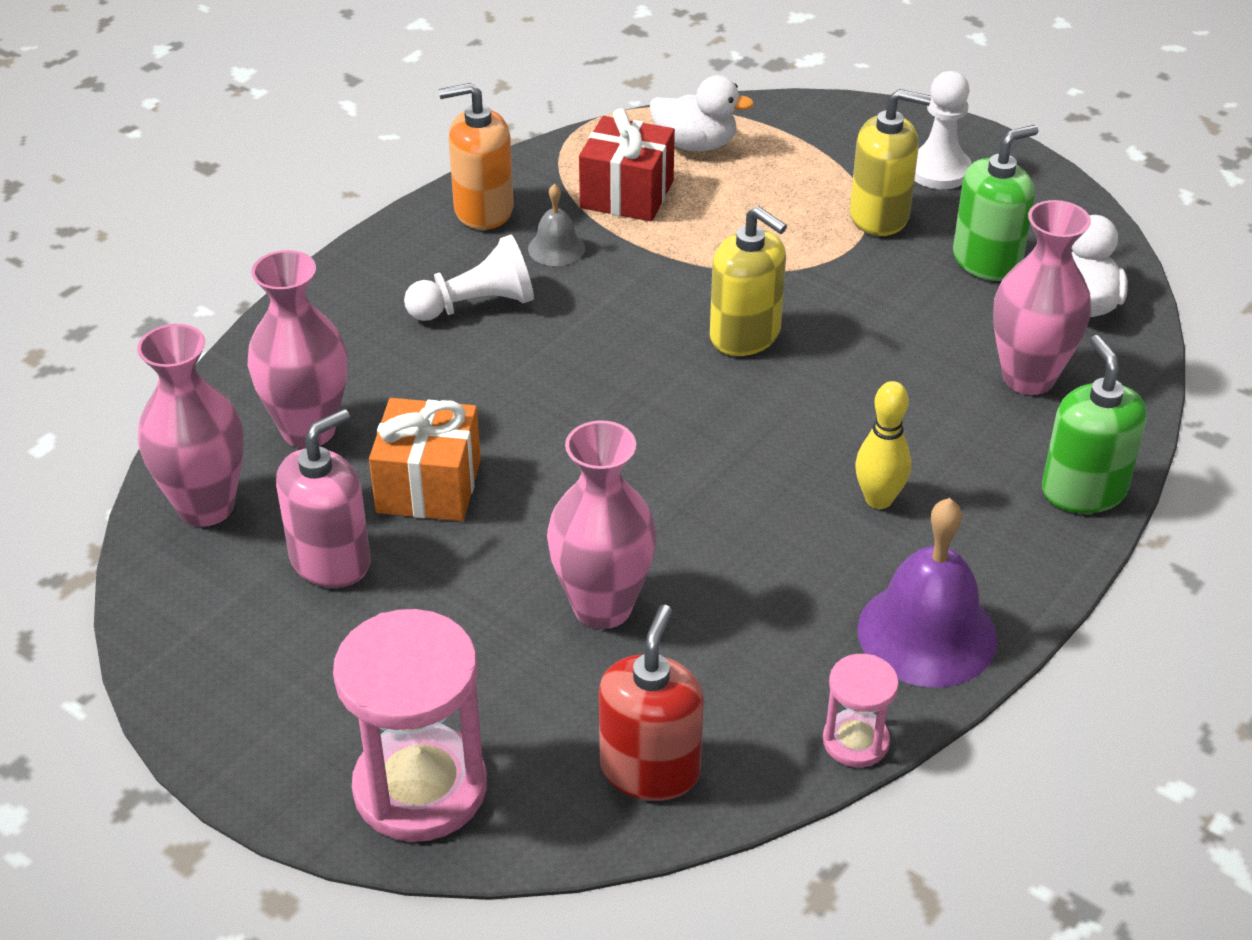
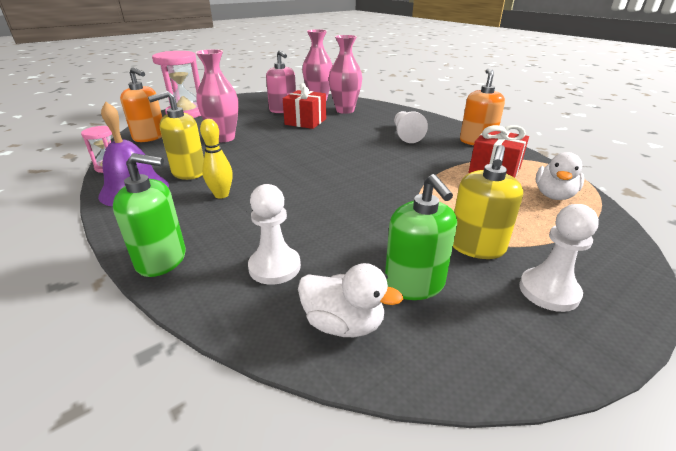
camera: 105 degrees right, 10 degrees down
(428, 486) = (305, 122): orange gift -> red gift
(556, 248) = (445, 151): grey bell -> none
(650, 769) = (150, 137): red soap dispenser -> orange soap dispenser
(745, 335) = (363, 183): yellow soap dispenser -> yellow soap dispenser (188, 172)
(1028, 378) = (274, 267): pink vase -> white pawn

